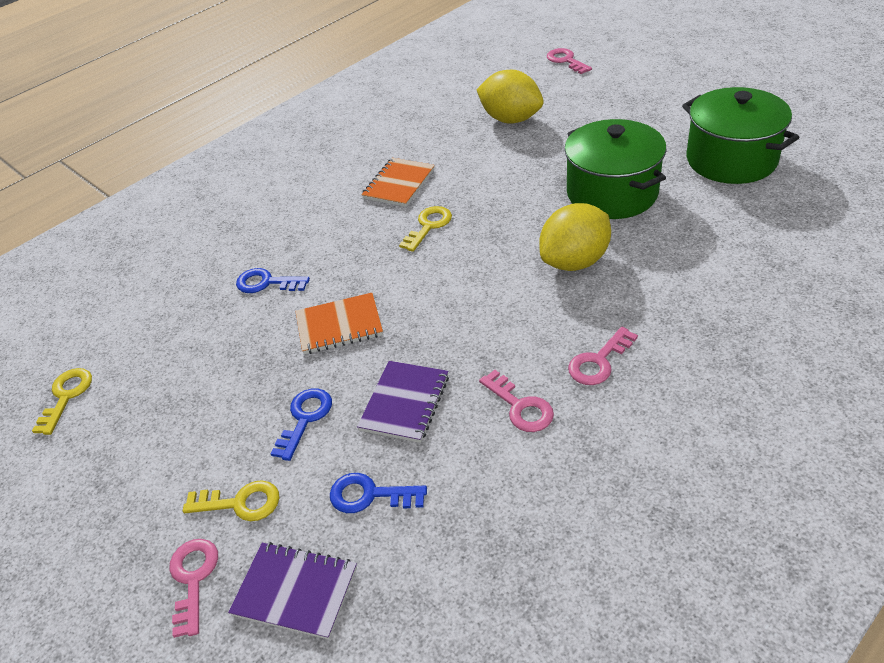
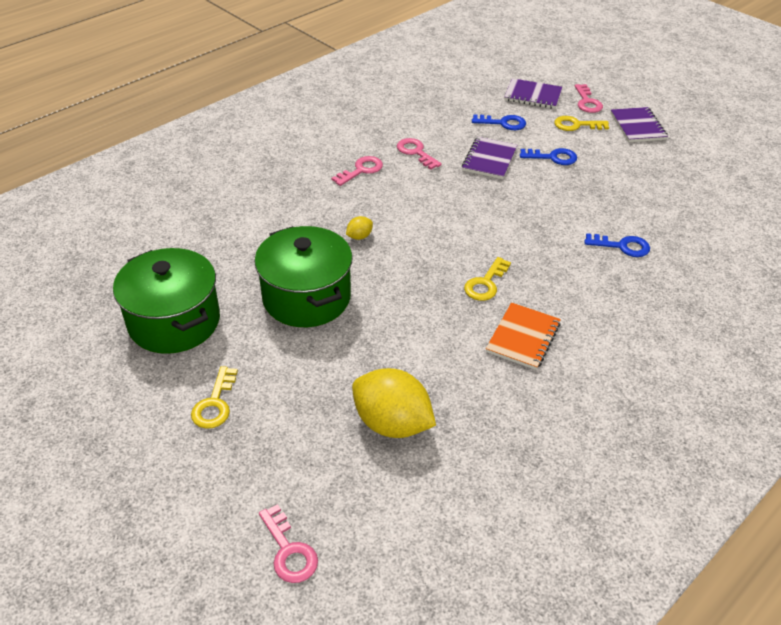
camera: 175 degrees right, 0 degrees up
(66, 396) = (732, 182): yellow key -> yellow key (215, 404)
(134, 510) = (637, 126): none -> purple notebook
(305, 418) = (553, 157): blue key -> blue key turned 105 degrees counterclockwise
(339, 326) = (547, 208): orange notebook -> none
(575, 261) = (359, 236): yellow lemon -> yellow lemon, size x0.43

